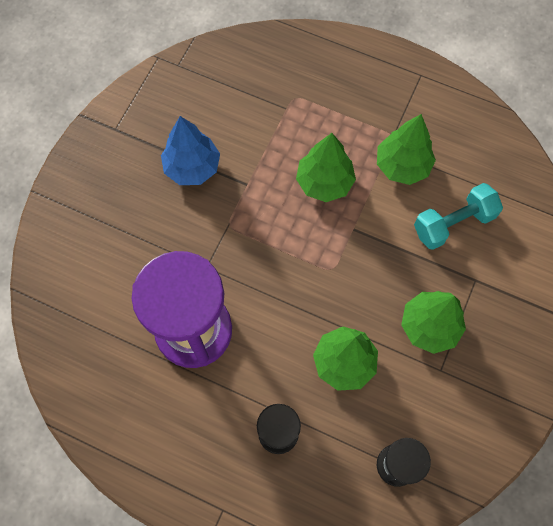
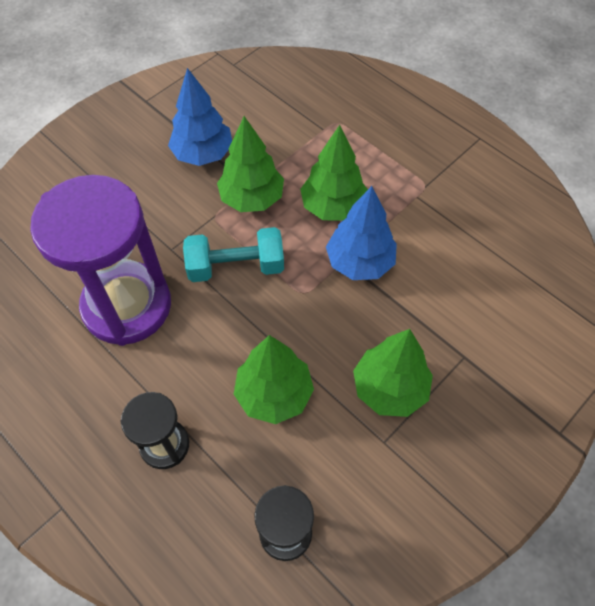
camera: 20 degrees right, 10 degrees down
(366, 226) = (360, 262): none -> blue tree
(402, 166) = (425, 216): green tree -> green tree (252, 198)
(453, 223) = (460, 289): turquoise dumbbell -> turquoise dumbbell (236, 267)

